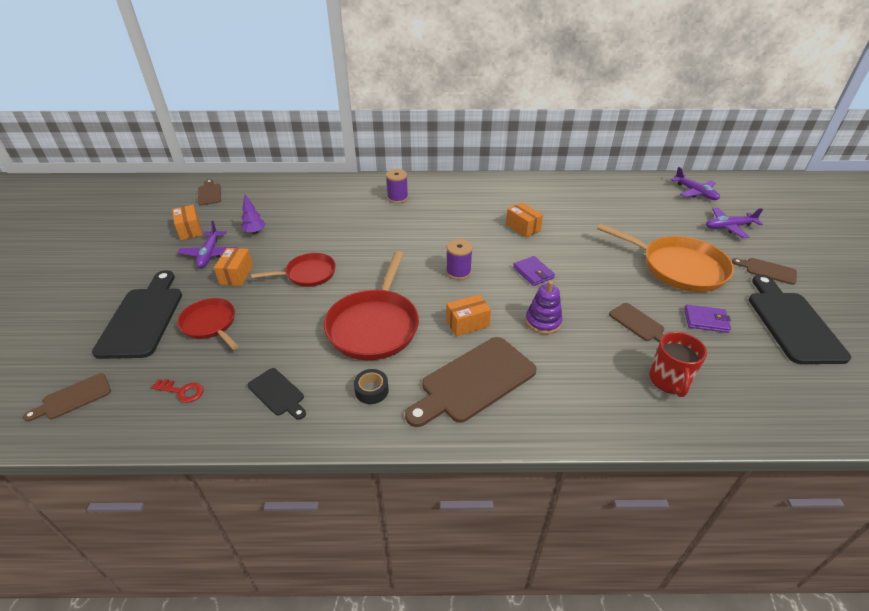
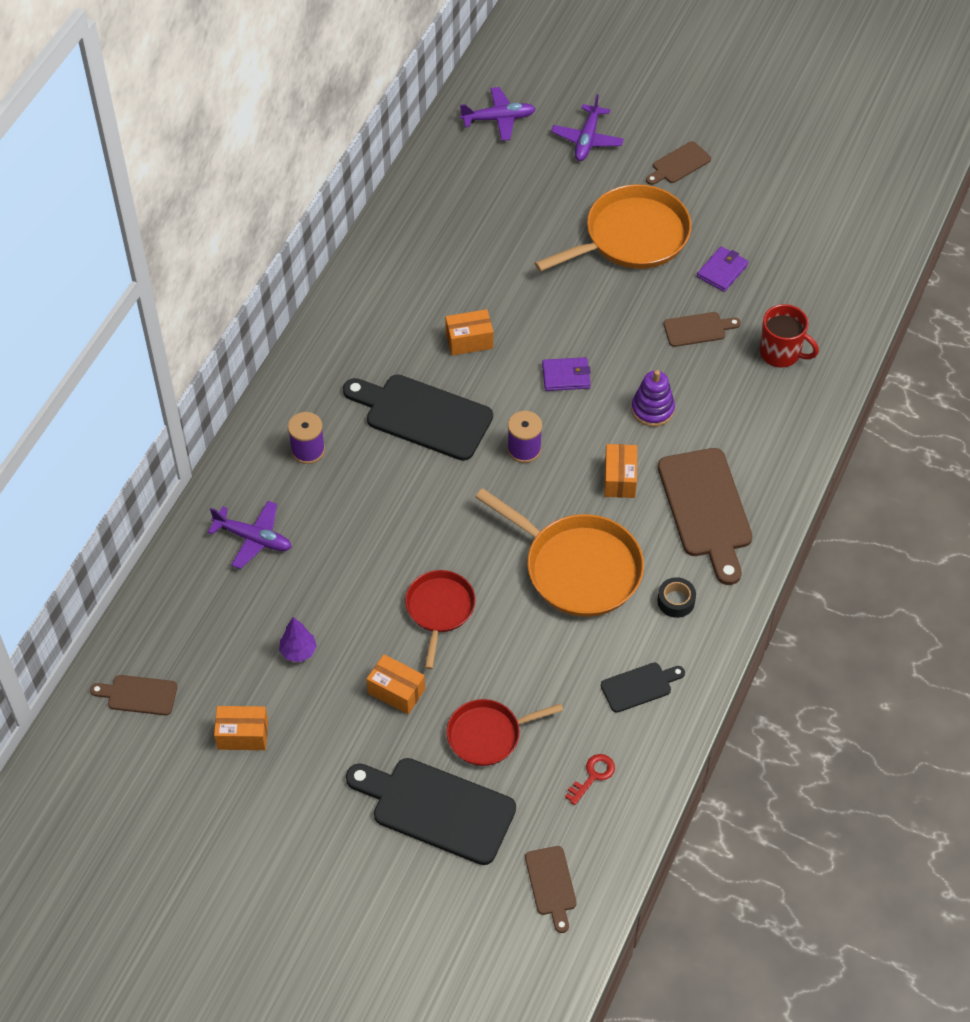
camera: 65 degrees left, 15 degrees up
(209, 254) = (326, 717): purple plane -> purple plane (253, 538)
(374, 326) = (578, 568): red pan -> orange pan
(792, 323) = (761, 206): black cutting board -> black cutting board (423, 416)

